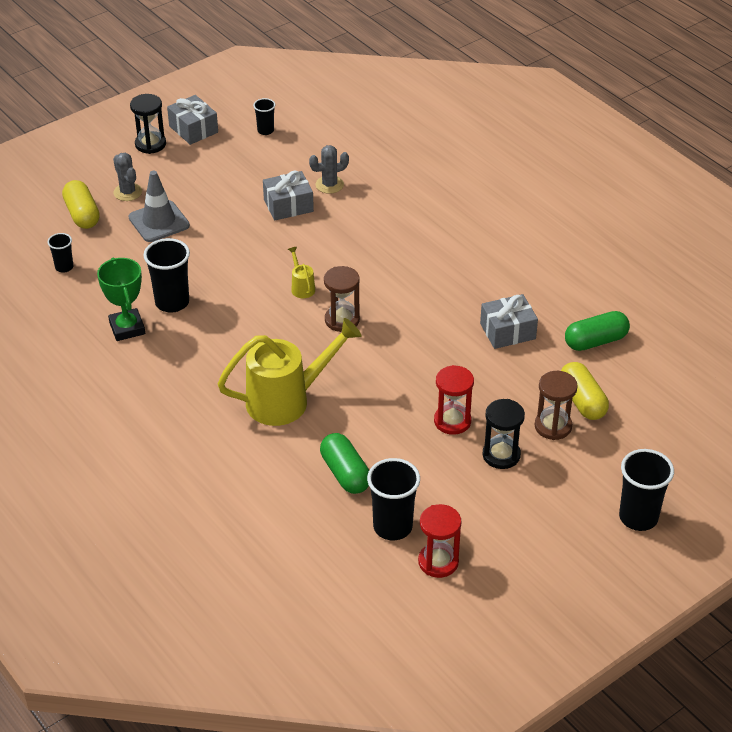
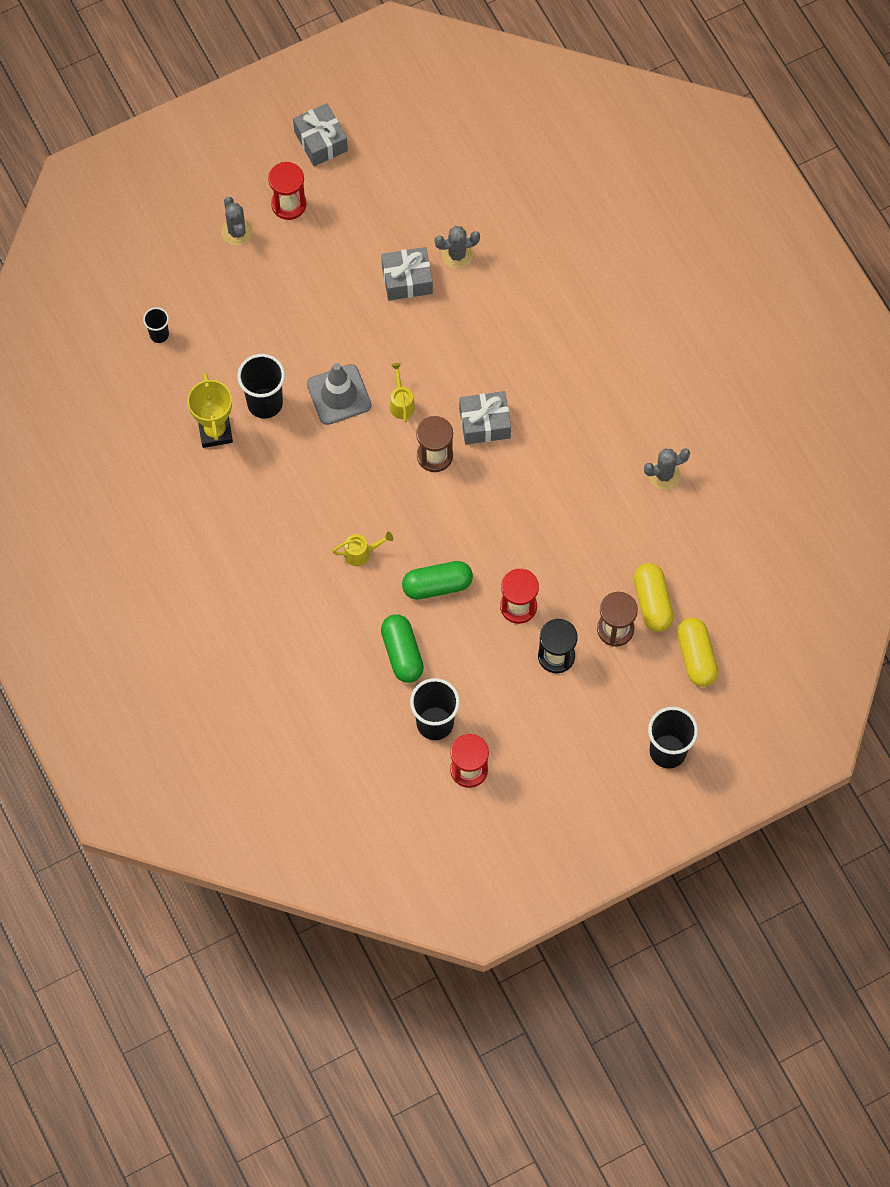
camera: 10 degrees right, 25 degrees up
(82, 214) = (185, 258): yellow capsule -> yellow capsule (696, 657)
(127, 328) = (215, 431): green trophy -> yellow trophy
(150, 144) = (270, 158): black hourglass -> none
(159, 222) = (265, 282): grey traffic cone -> grey traffic cone (339, 395)
(172, 170) = (289, 204): none -> red hourglass
(265, 130) = (401, 156): black cup -> none
(286, 400) = (361, 553): yellow watering can -> yellow watering can, size x0.42
(507, 331) = (600, 499): grey gift -> grey gift (484, 423)
(561, 307) = (664, 475): none -> grey cactus
(595, 341) = (687, 527): green capsule -> green capsule (437, 585)

